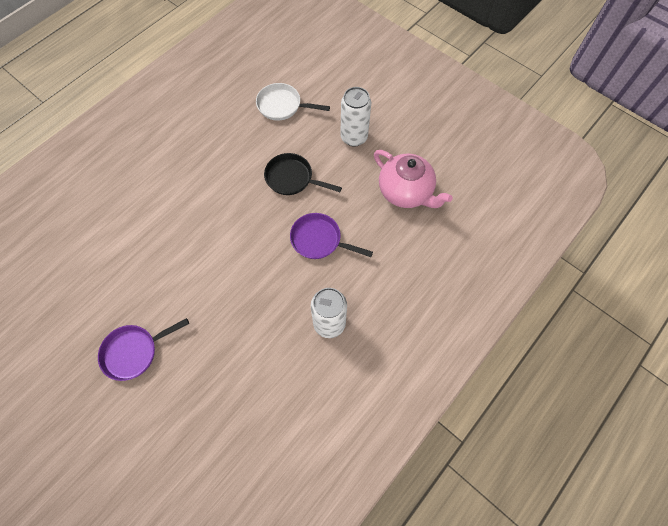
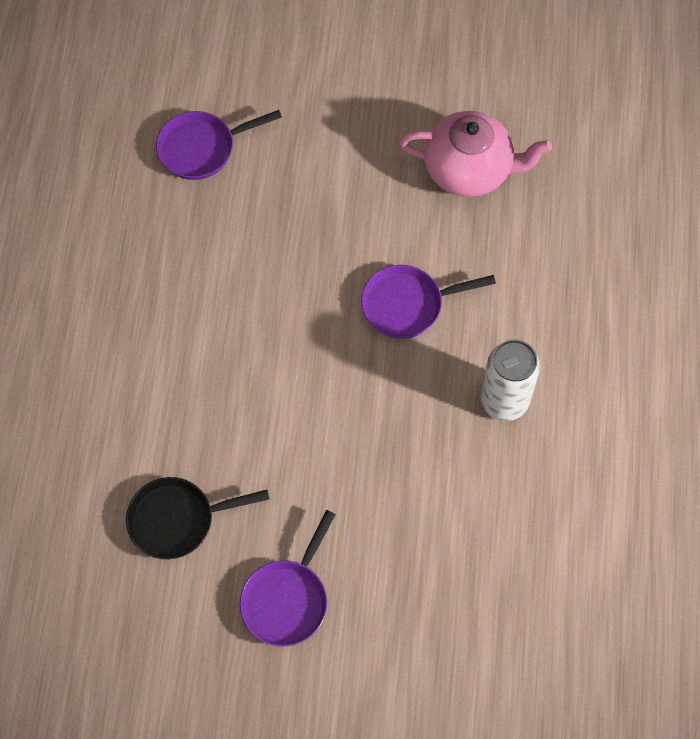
camera: 35 degrees left, 0 degrees up
(282, 106) = (202, 148): white pan -> purple pan
(292, 178) = (303, 244): black pan -> black pan (177, 520)
(354, 137) = (341, 135): white can -> none

